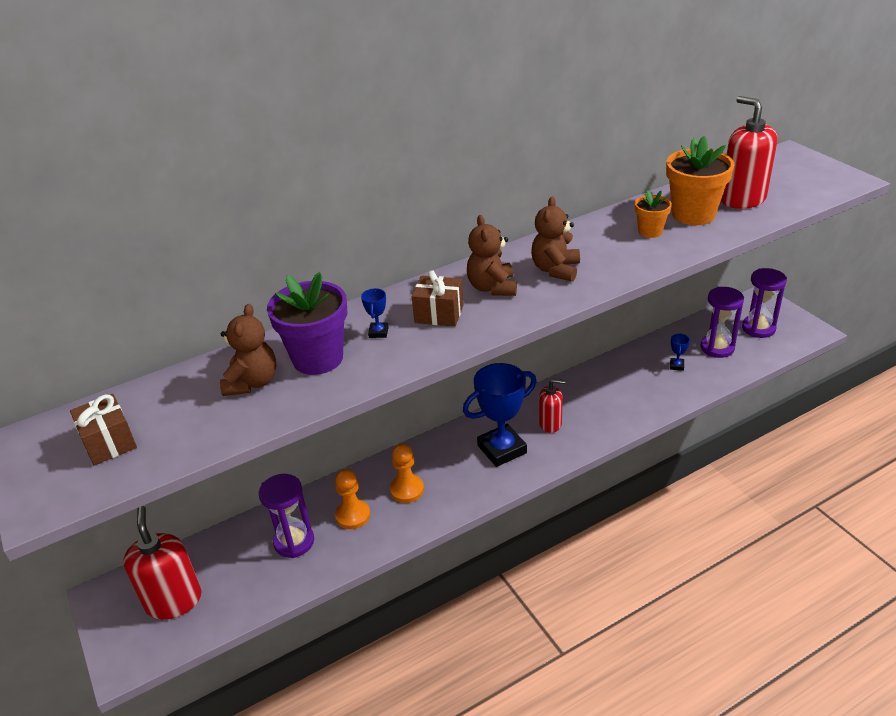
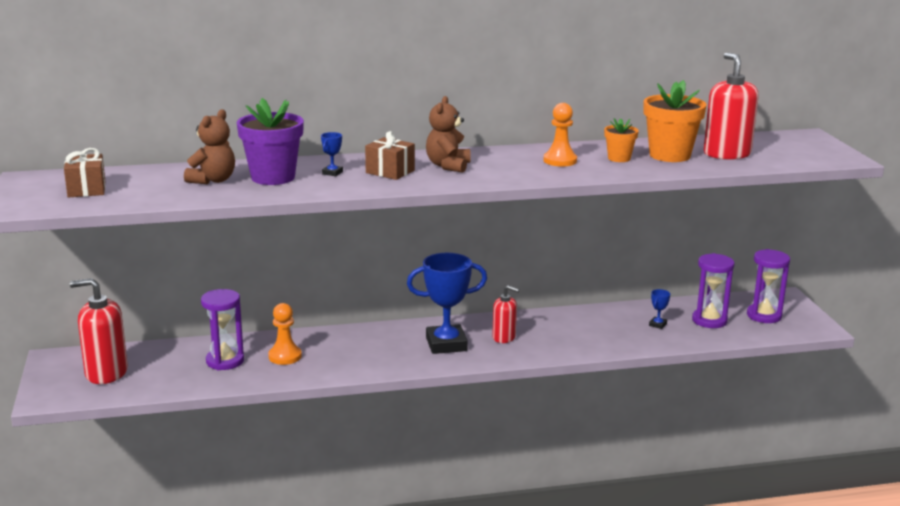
camera: 15 degrees right, 15 degrees down
(174, 600) = (106, 373): red soap dispenser -> red soap dispenser turned 90 degrees counterclockwise
(407, 490) = (342, 351): orange pawn -> orange pawn (560, 161)
(555, 270) = (512, 165): brown teddy bear -> none

